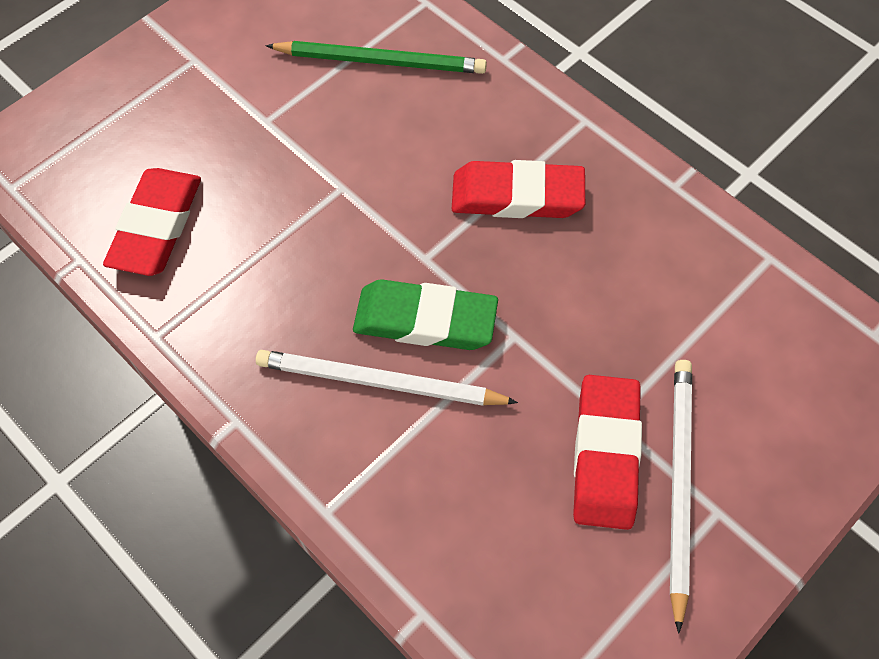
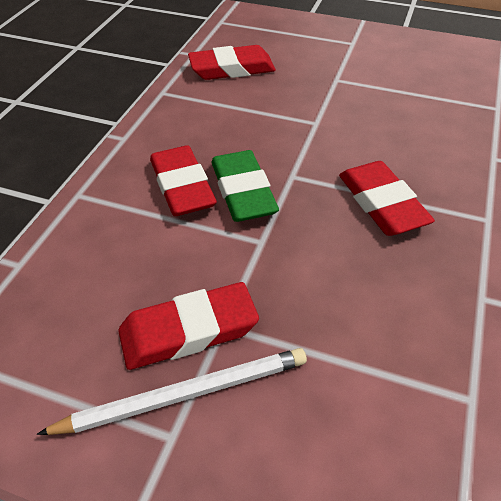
camera: 65 degrees right, 15 degrees down
(379, 382) = (182, 186): white pencil -> red eraser
(381, 61) = (427, 106): green pencil -> none

